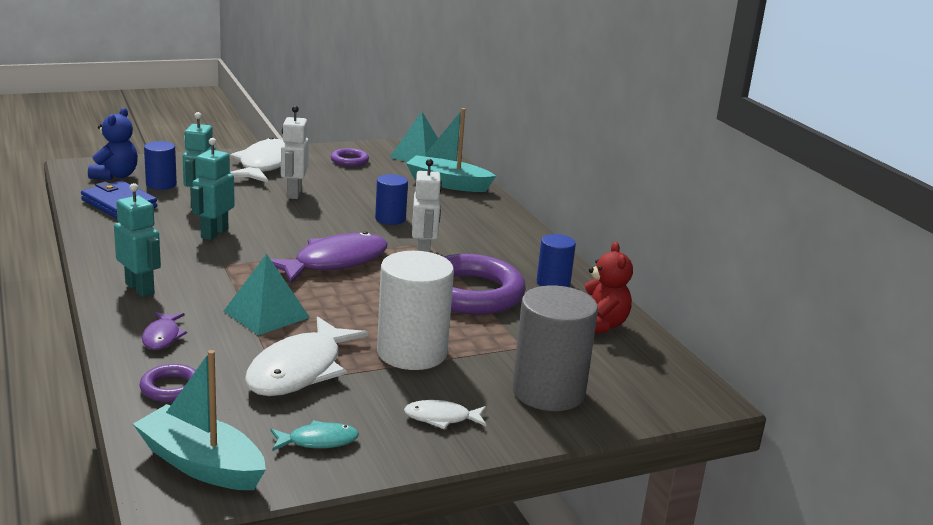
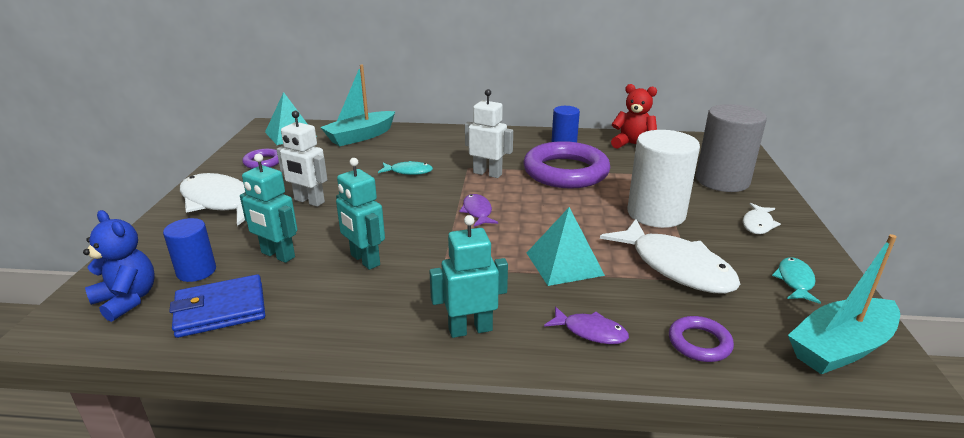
camera: 60 degrees left, 5 degrees up
(334, 262) = (477, 212): purple fish -> purple fish, size x0.49
(390, 219) = (408, 171): blue cylinder -> turquoise fish

